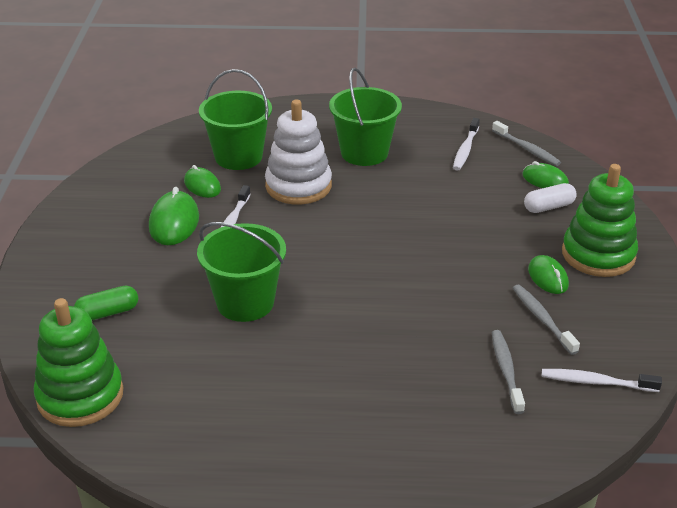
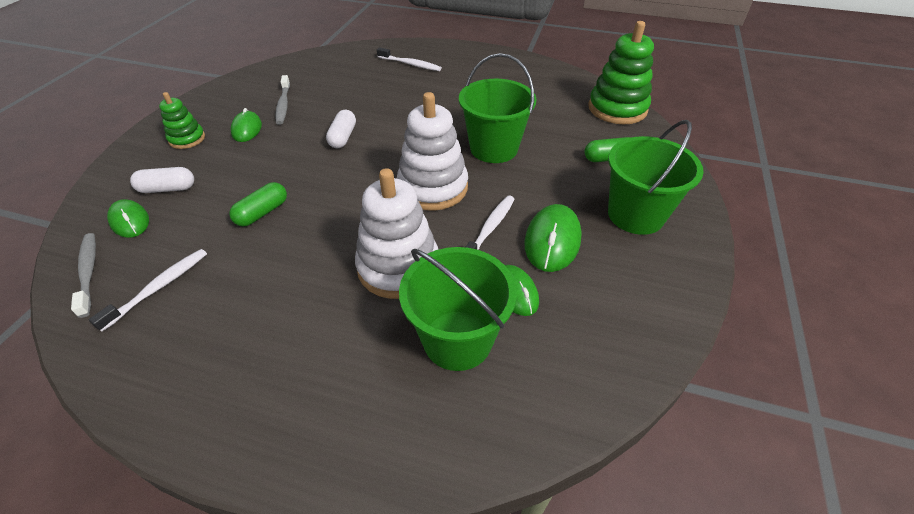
camera: 165 degrees left, 10 degrees up
(297, 248) = (433, 187): none -> white stacking toy
(364, 153) = (286, 310): green bucket -> green bucket (635, 215)
(428, 286) = (343, 137): none -> white capsule
(441, 203) = (262, 213): none -> green capsule
(506, 371) = (337, 83): grey toothbrush -> none
(596, 382) = (290, 71): white toothbrush -> white toothbrush (410, 64)
(598, 255) = (187, 139): green stacking toy -> green stacking toy, size x0.55

